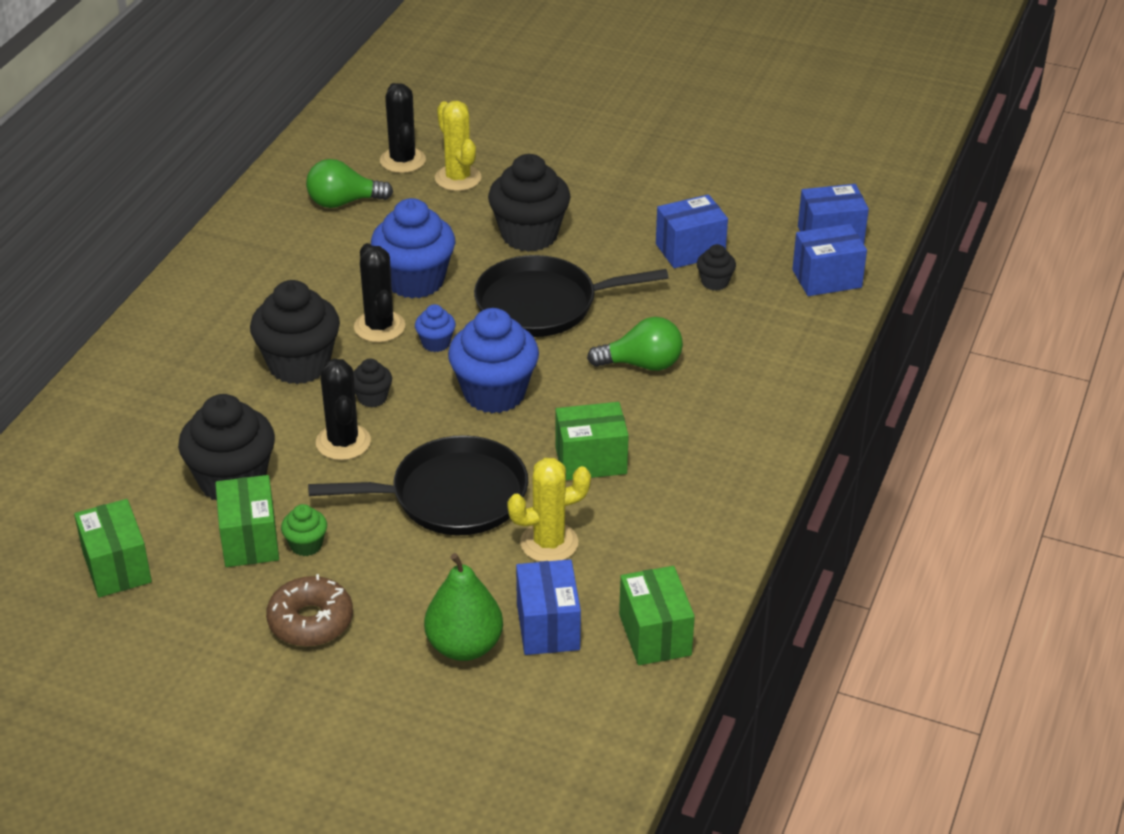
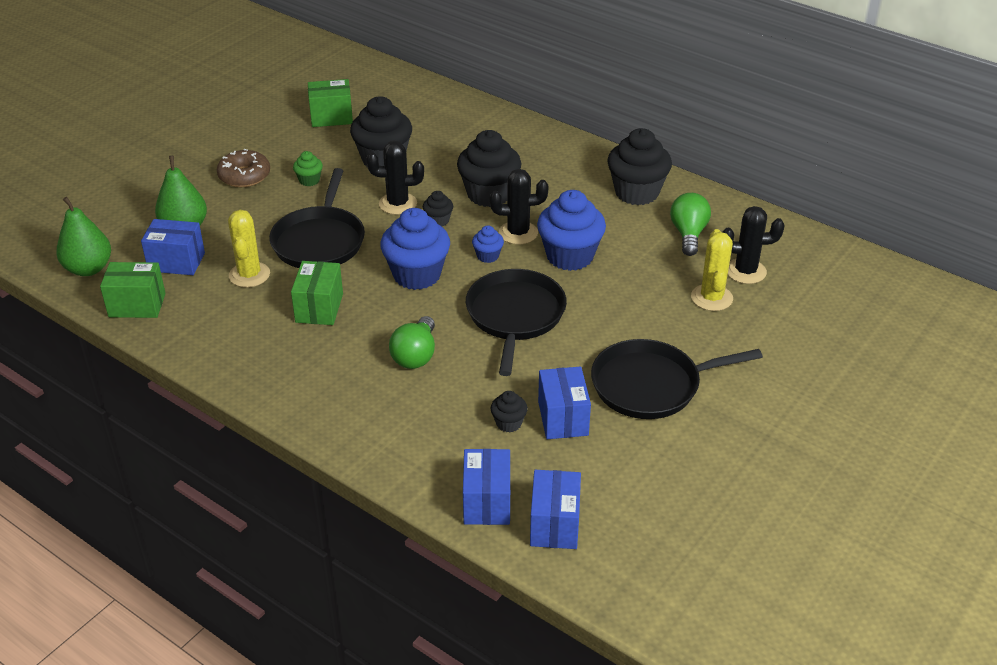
camera: 105 degrees right, 0 degrees up
(250, 540) = (326, 161): green box -> none
(458, 178) = (711, 298): yellow cactus -> yellow cactus turned 75 degrees counterclockwise
(529, 235) = (614, 325): black cupcake -> black cupcake (636, 192)
(598, 720) = (88, 269): none -> green pear
(615, 203) = (651, 385): none -> black pan

